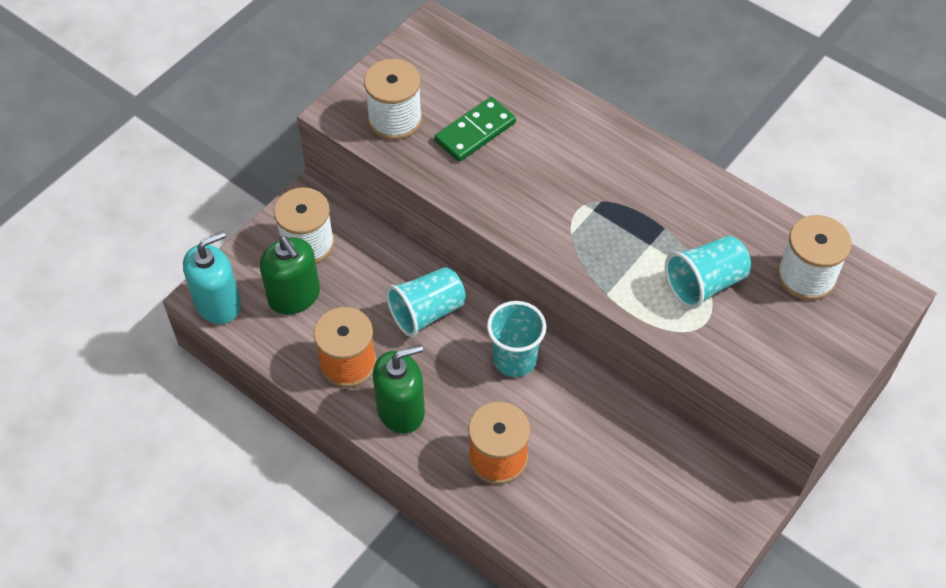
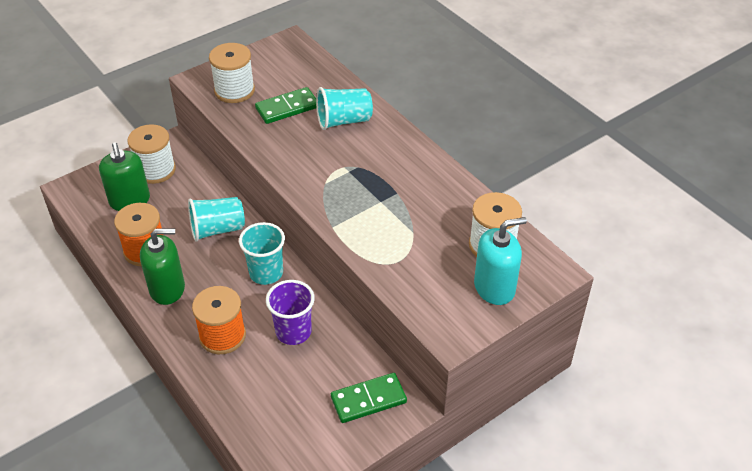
camera: 15 degrees right, 10 degrees down
(218, 303) = (75, 195): turquoise soap dispenser -> turquoise soap dispenser (494, 287)
(582, 431) = (293, 332): none -> purple cup
(704, 283) = (410, 235): turquoise cup -> turquoise cup (343, 121)
(706, 498) = (368, 400): none -> green domino

